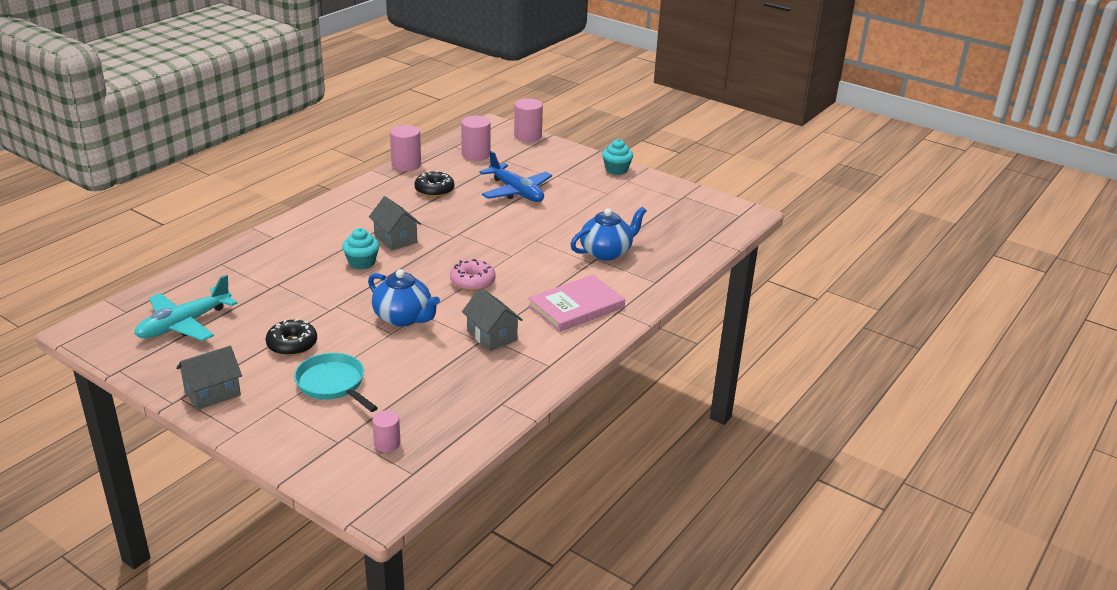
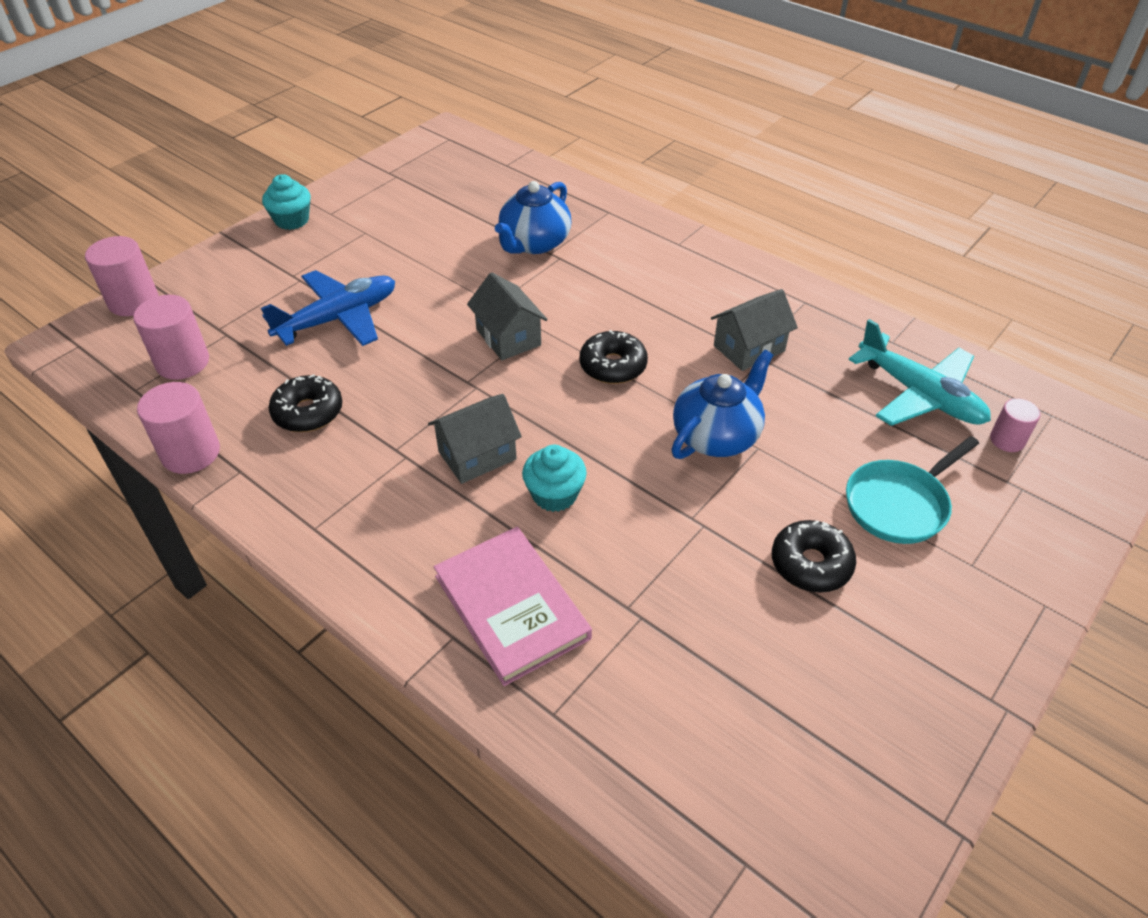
camera: 85 degrees left, 15 degrees up
(184, 324) = (777, 739): turquoise plane -> turquoise plane (919, 395)
(212, 393) = (965, 654): grey house -> grey house (508, 337)
(472, 282) = (613, 366): pink donut -> black donut
(576, 307) = (671, 275): pink book -> pink book (511, 607)
(606, 252) = (534, 243): blue teapot -> blue teapot turned 120 degrees counterclockwise

